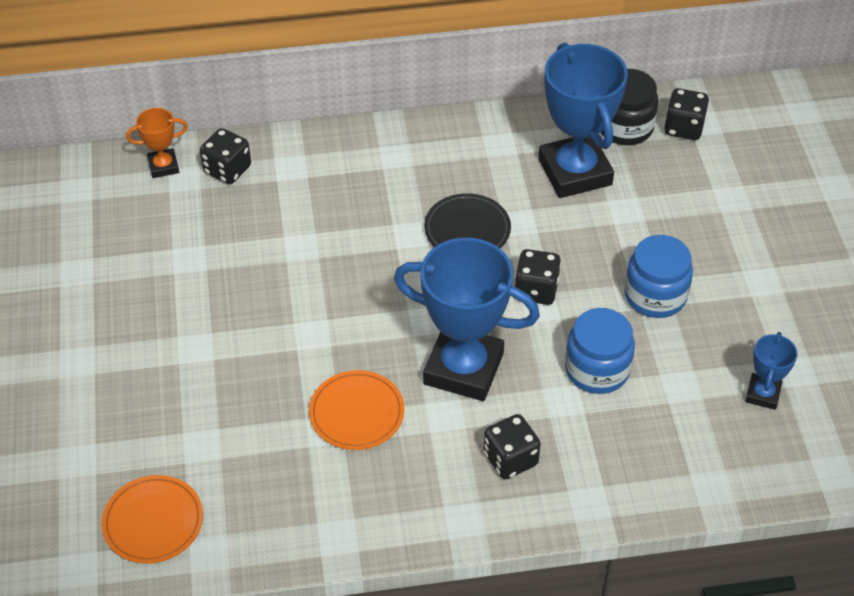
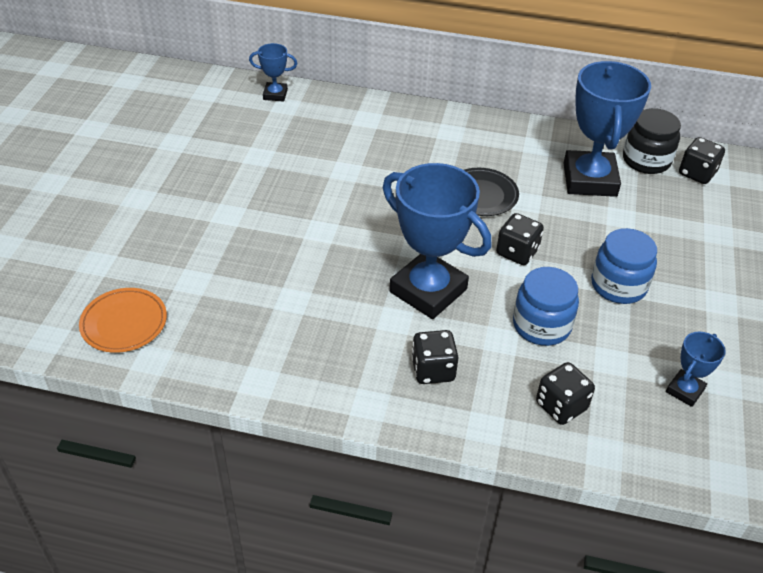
camera: 20 degrees right, 5 degrees down
(163, 166) = (275, 94): orange trophy -> blue trophy
(227, 170) = (319, 108): black dice -> black dice (561, 406)
(357, 413) = (324, 296): orange plate -> none

